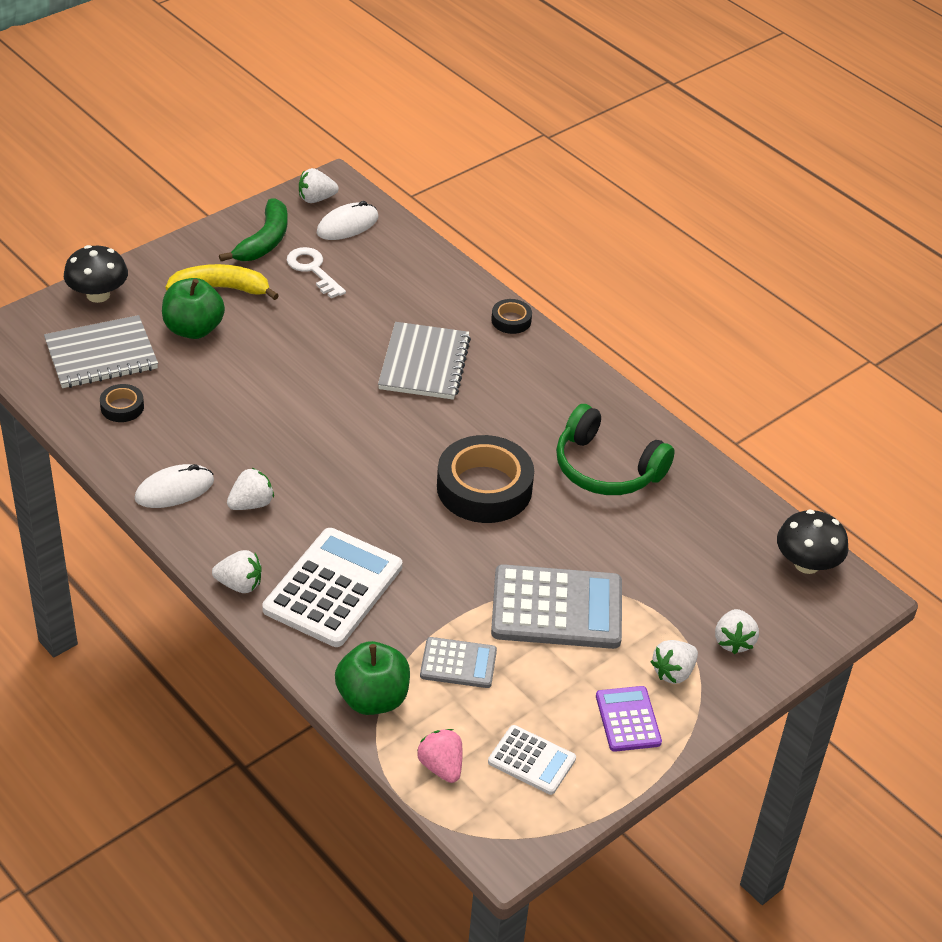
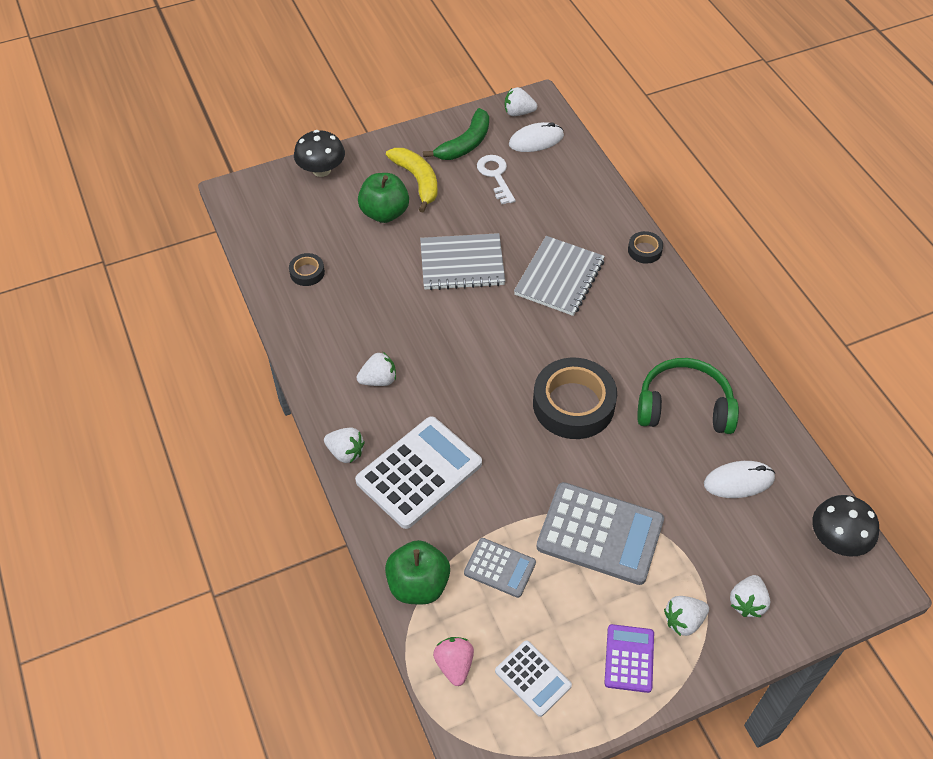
camera: 20 degrees right, 10 degrees up
(101, 355) = (306, 223): grey notebook -> grey notebook (462, 264)
(174, 490) = (323, 355): white mouse -> white mouse (738, 481)
(221, 289) = (417, 180): yellow banana -> yellow banana turned 45 degrees clockwise
(606, 468) = (684, 407): green headphones -> green headphones turned 135 degrees clockwise

